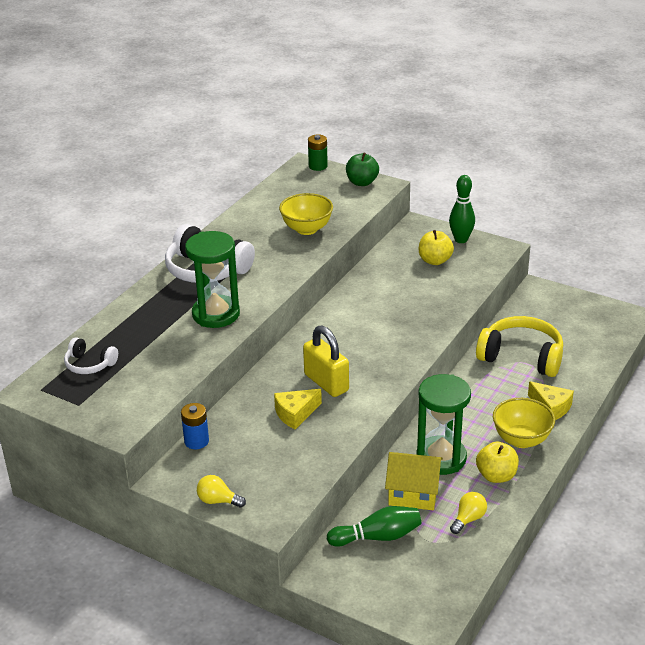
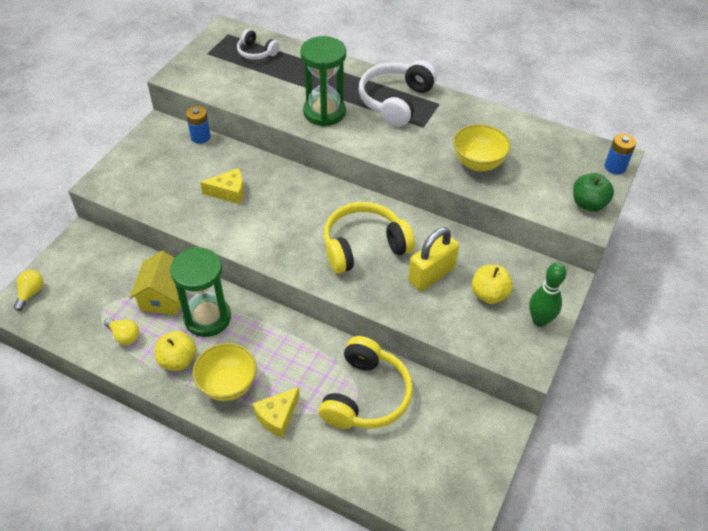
camera: 85 degrees right, 15 degrees up
(89, 364) = (256, 52): white headphones -> white headphones turned 75 degrees counterclockwise
(218, 501) = (129, 154): yellow light bulb -> yellow light bulb (31, 293)
(295, 414) = (229, 192): yellow cheese -> yellow cheese turned 120 degrees clockwise
(318, 166) = (615, 167): green battery -> blue battery
(326, 383) = (271, 210): yellow padlock -> yellow padlock (431, 274)
(377, 537) = (115, 272): green bowling pin -> none
(378, 324) = (364, 246): none -> yellow headphones

